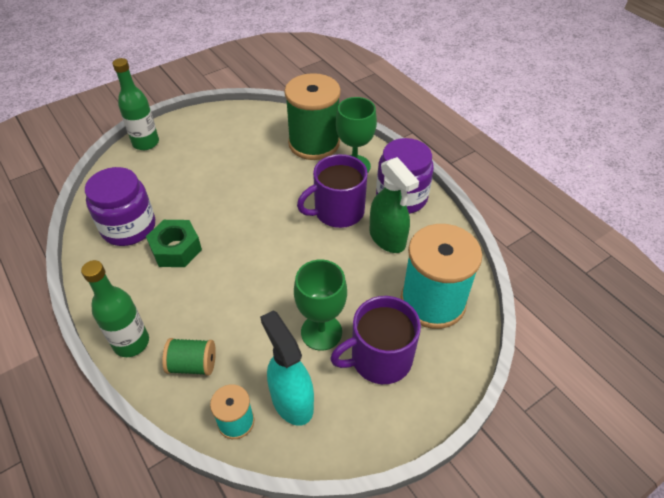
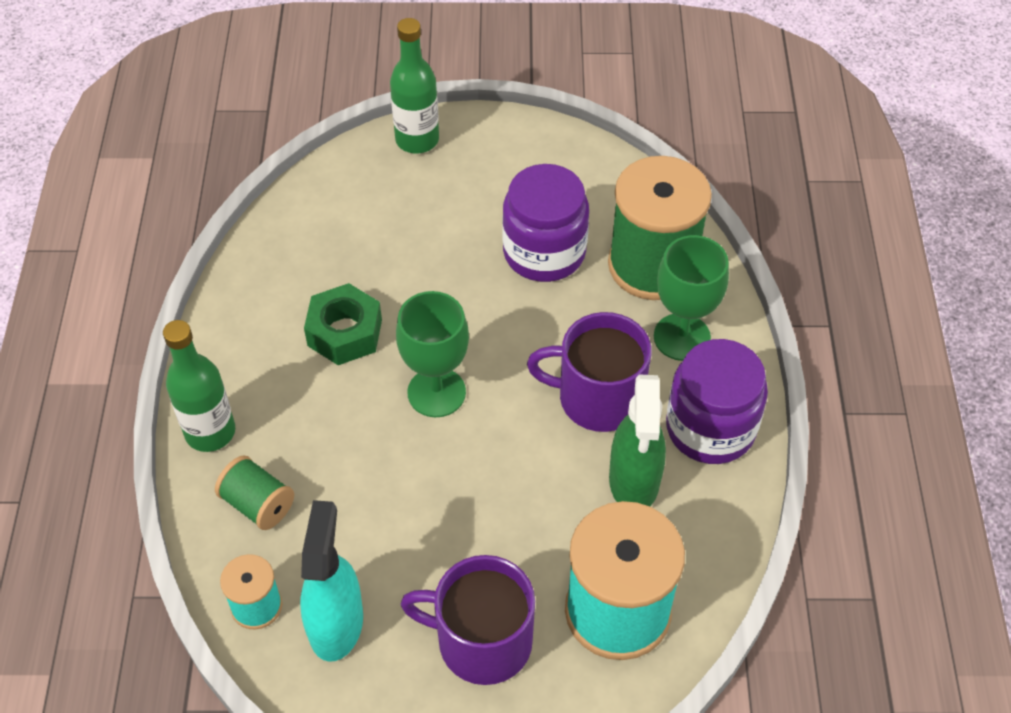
camera: 35 degrees right, 5 degrees up
(129, 227) = (309, 266): purple jar -> purple jar (544, 252)
(321, 332) = (438, 559): green goblet -> green goblet (436, 392)

